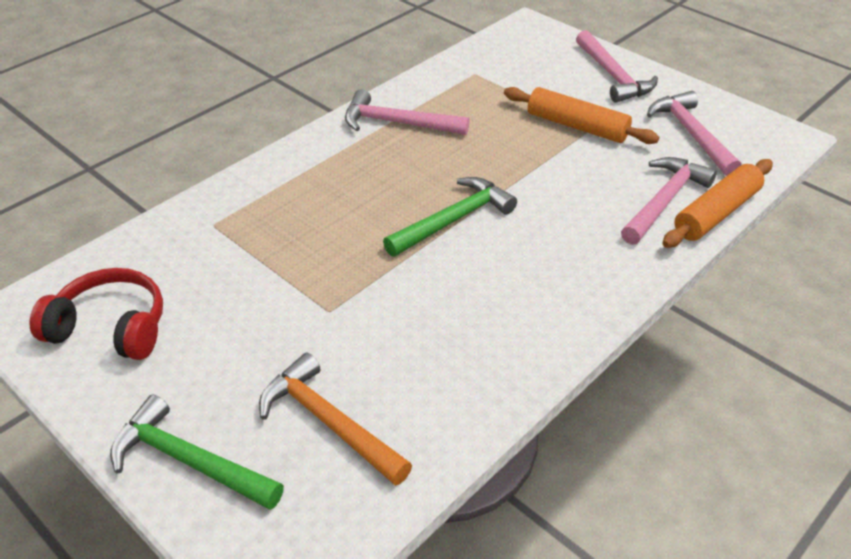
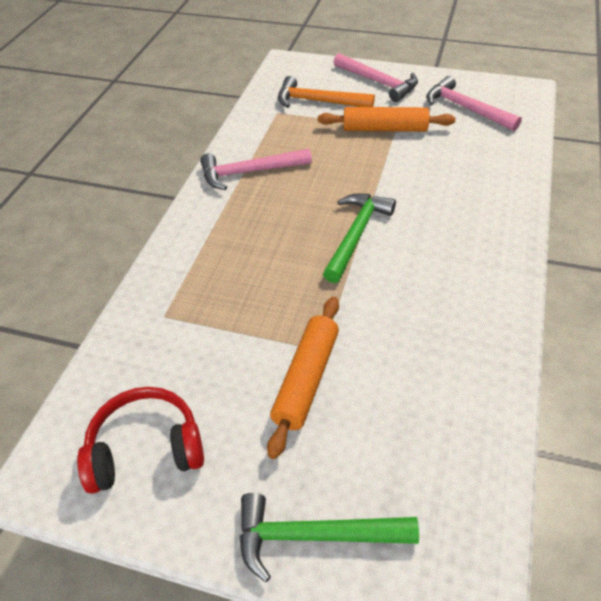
camera: 25 degrees left, 5 degrees up
(329, 422) = (398, 443): orange hammer -> orange hammer (318, 101)
(664, 201) = (489, 164): pink hammer -> none
(716, 213) = (528, 160): orange rolling pin -> orange rolling pin (306, 379)

